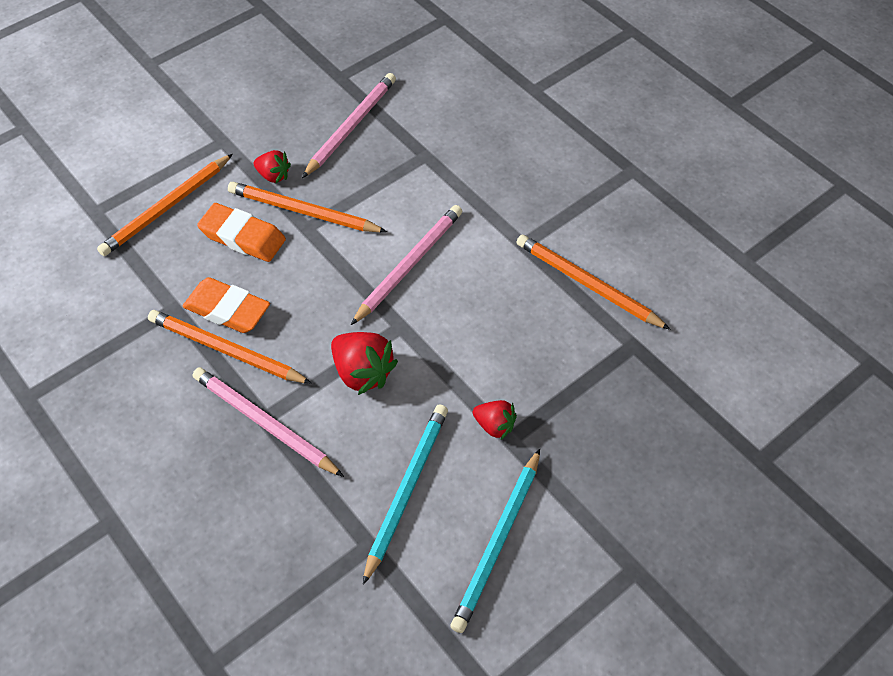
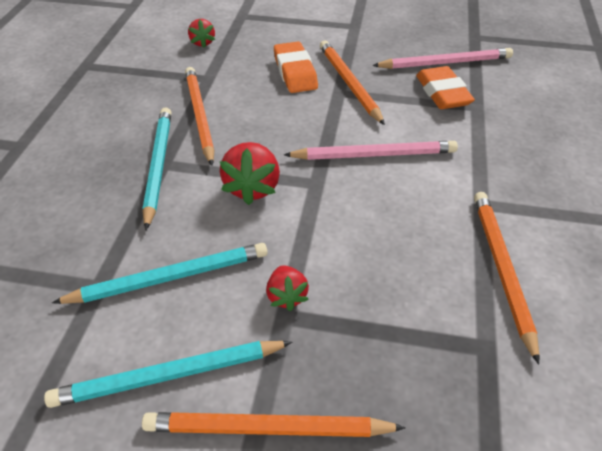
camera: 50 degrees right, 10 degrees down
(167, 208) = (277, 35): orange pencil -> orange pencil (267, 429)
(227, 310) = (231, 98): orange eraser -> orange eraser (442, 93)
(264, 423) = (158, 166): pink pencil -> turquoise pencil
(273, 175) = (358, 57): red strawberry -> red strawberry (202, 42)

